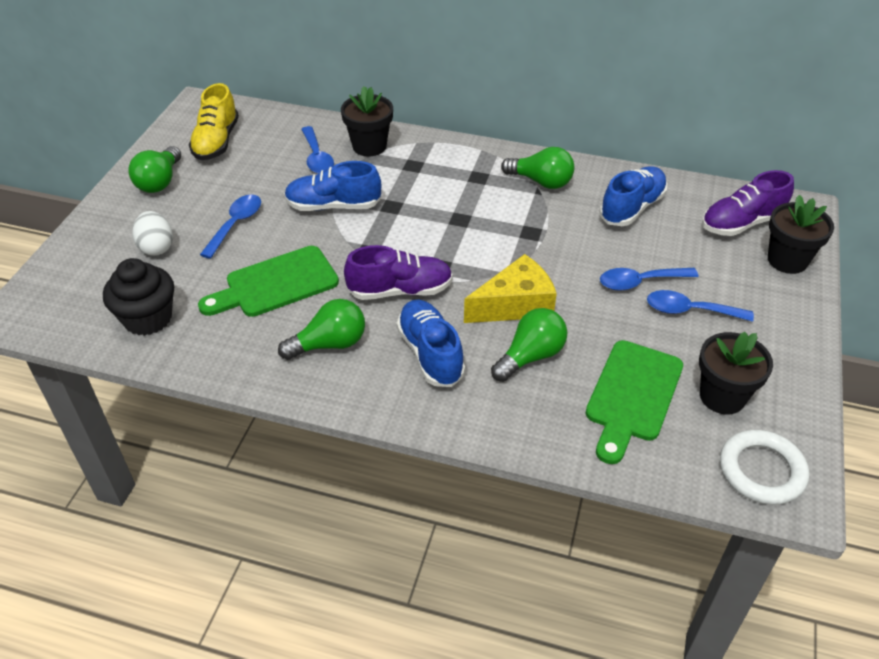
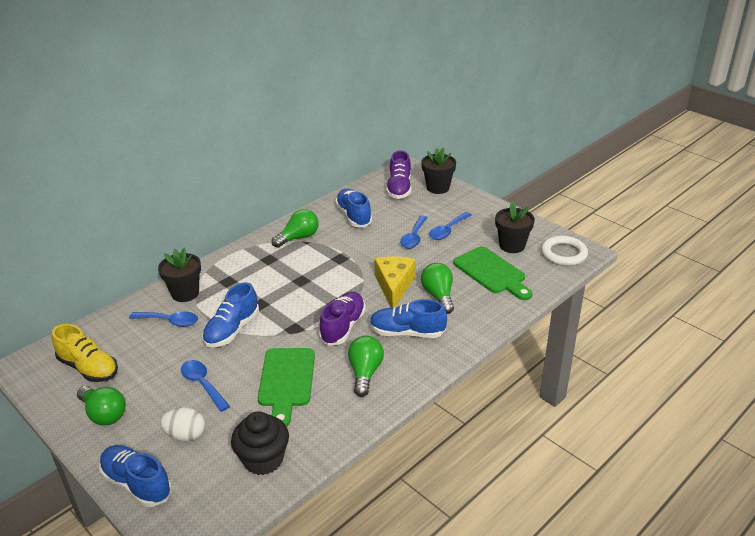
camera: 60 degrees left, 10 degrees down
(79, 246) = (137, 484): none -> blue shoe

